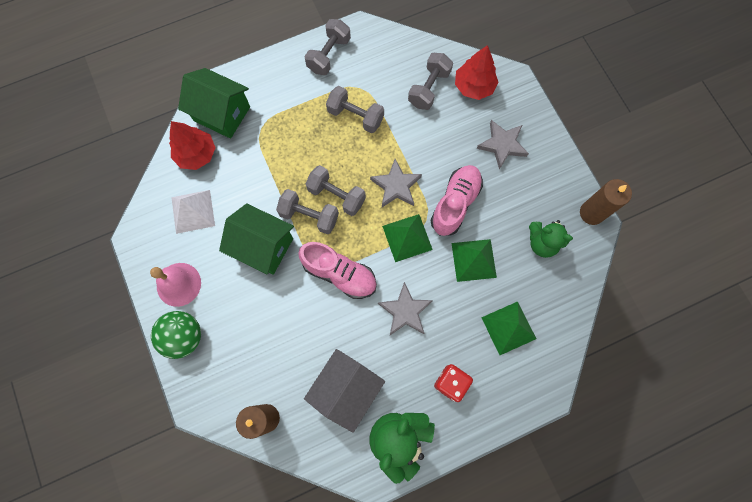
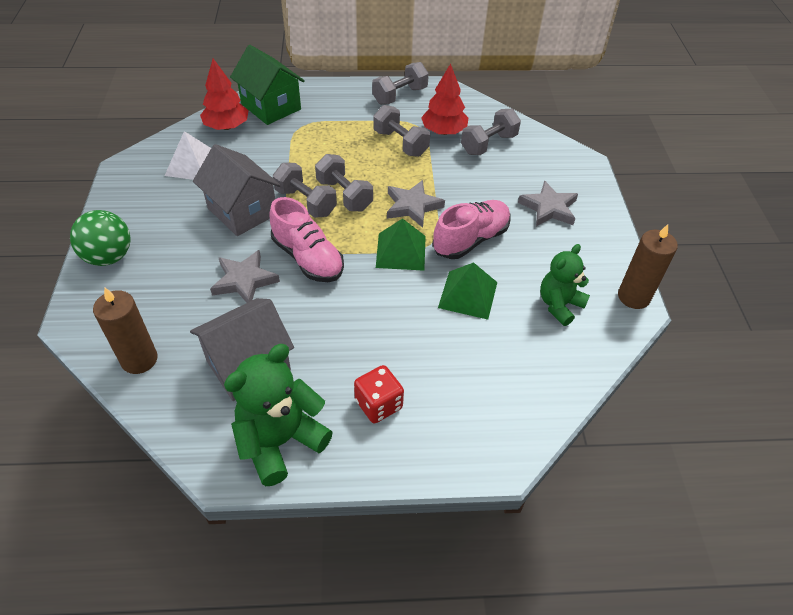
camera: 20 degrees right, 25 degrees down
(178, 284) = (137, 214): pink bell -> none
(263, 246) = (242, 211): green house -> grey house
(405, 311) = (361, 315): grey star -> grey star (244, 280)
(474, 86) = (538, 155): red tree -> red tree (443, 131)
(508, 328) = (480, 373): green pyramid -> none
(542, 243) = (559, 305): green teddy bear -> green teddy bear turned 90 degrees clockwise

